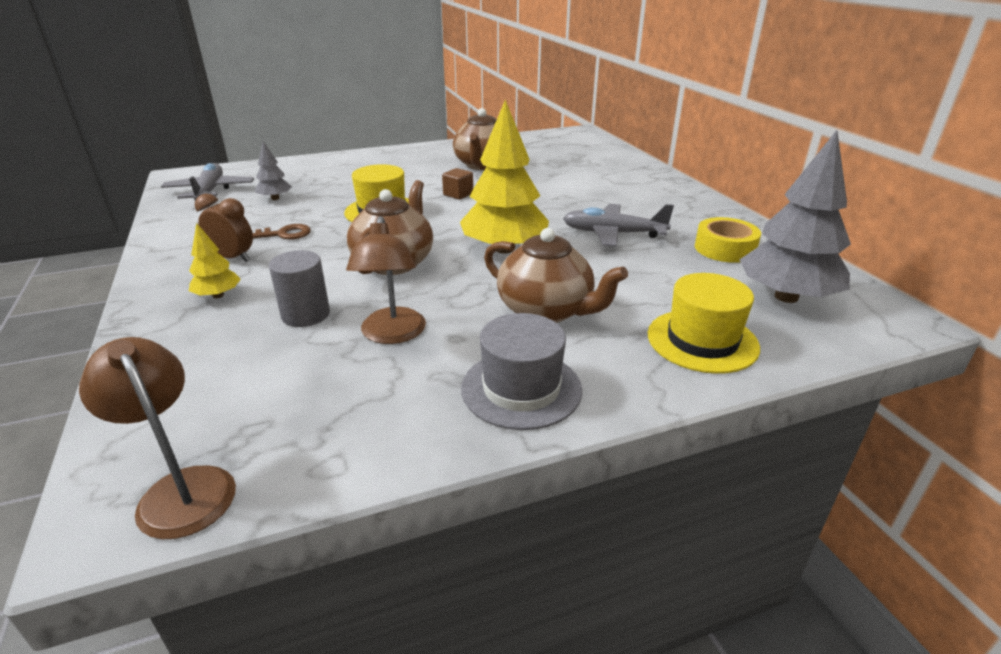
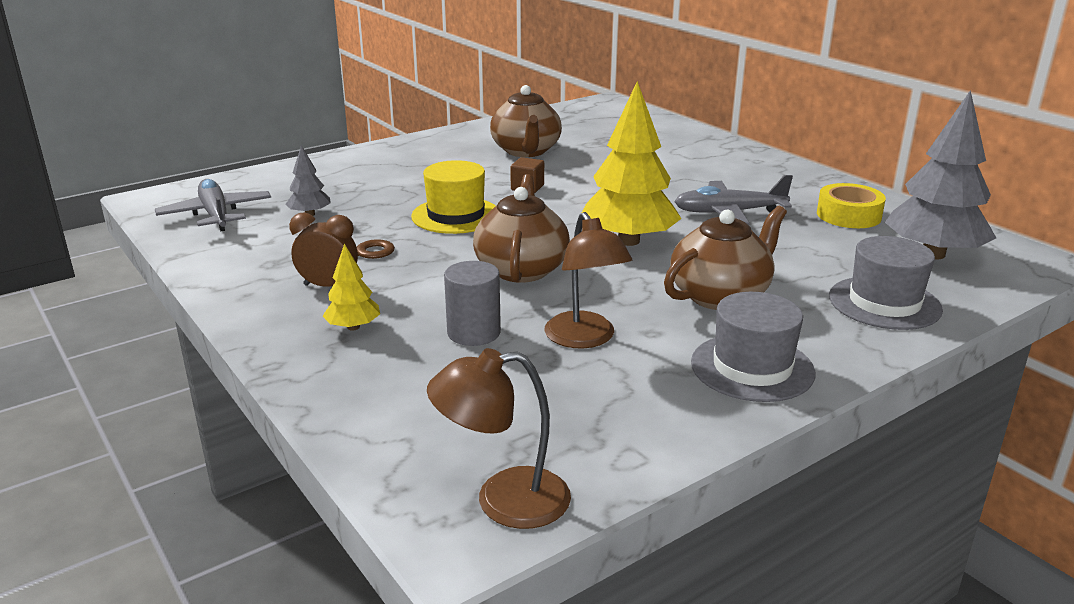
camera: 15 degrees left, 5 degrees down
(181, 489) = (503, 500): brown lamp -> brown lamp turned 45 degrees counterclockwise
(546, 311) = (720, 296): brown teapot -> brown teapot turned 60 degrees counterclockwise
(702, 340) = (884, 303): yellow hat -> grey hat

